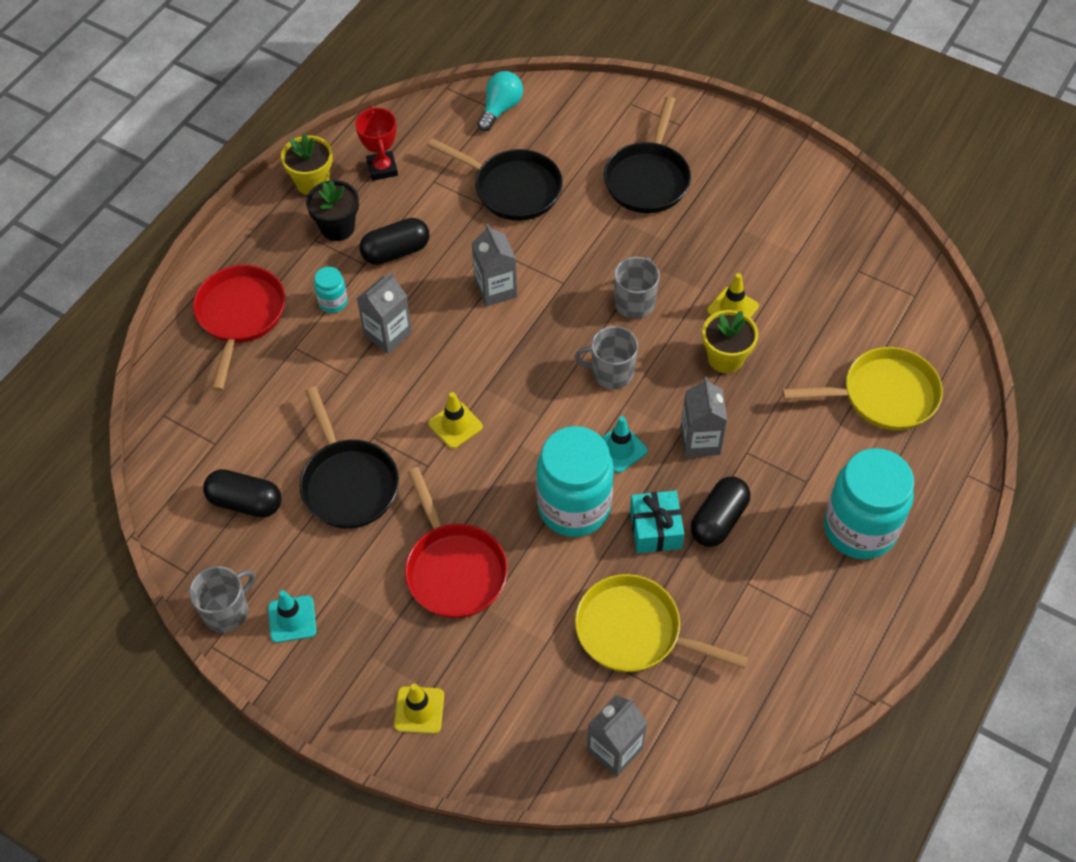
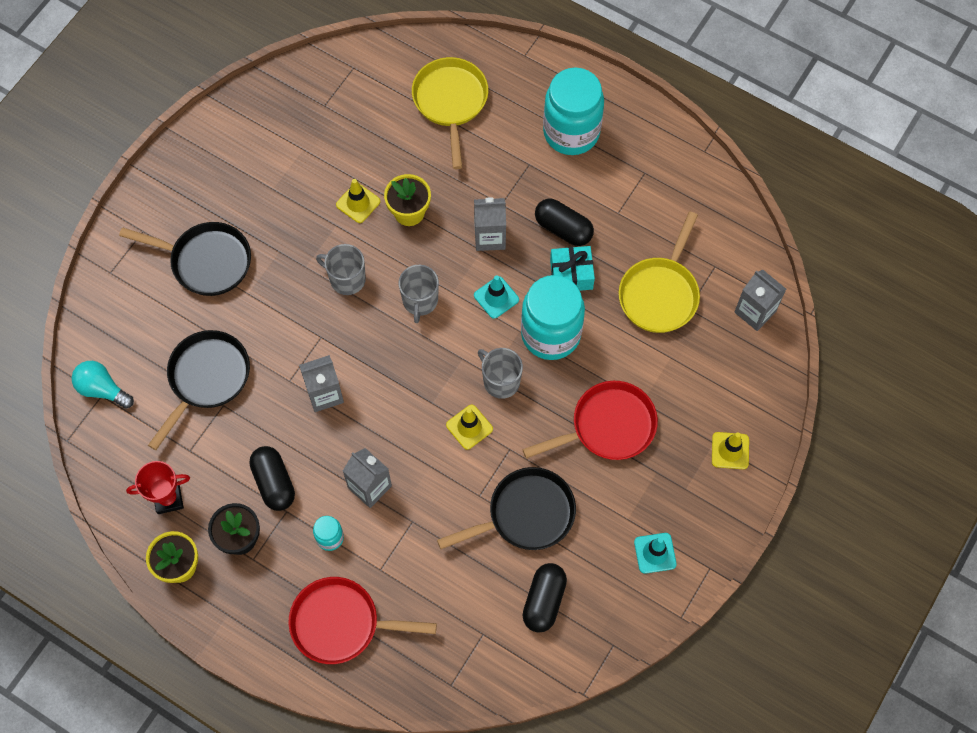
camera: 90 degrees left, 10 degrees up
(227, 611) = (648, 607): grey mug -> grey mug (500, 381)

